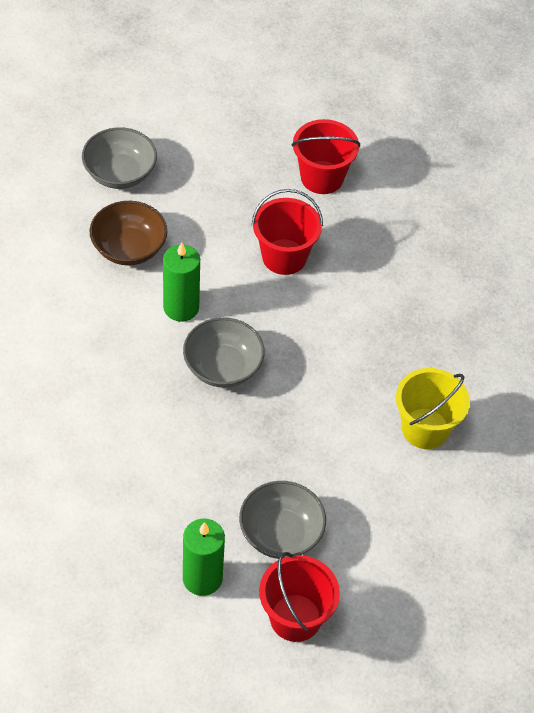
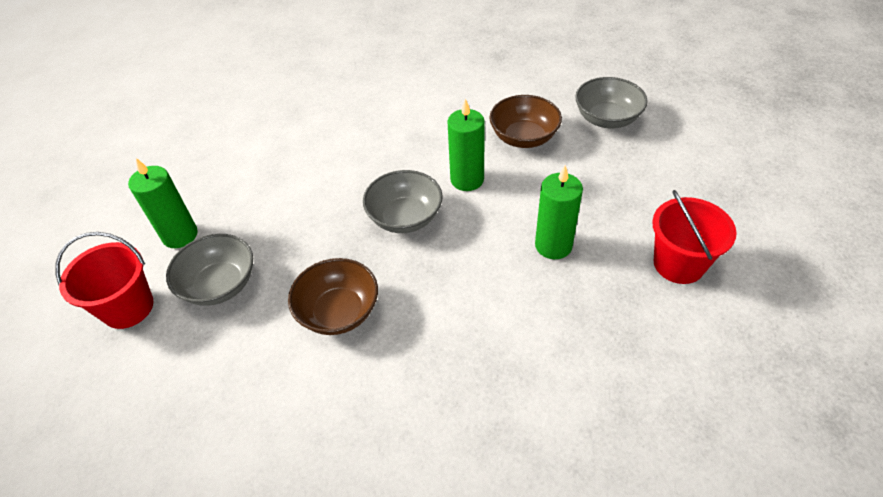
camera: 90 degrees right, 5 degrees down
(284, 257) = (553, 245): red bucket -> green candle
(331, 431) = (338, 312): none -> brown bowl
(425, 428) = (348, 403): yellow bucket -> none

